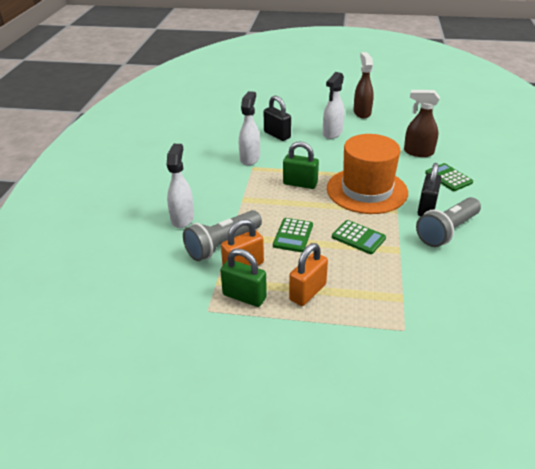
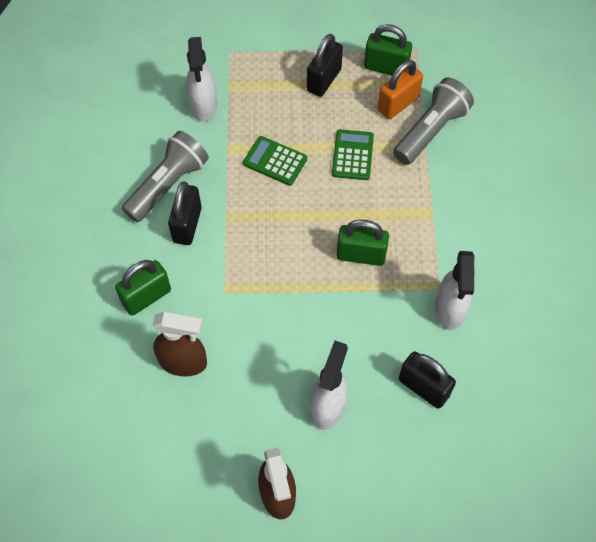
camera: 170 degrees right, 25 degrees up
(182, 218) = (495, 167): white spray bottle -> white spray bottle (203, 106)
(307, 292) = (324, 80): orange padlock -> black padlock
(366, 190) = (266, 252): orange hat -> none
(448, 178) = (147, 297): green calculator -> green padlock

